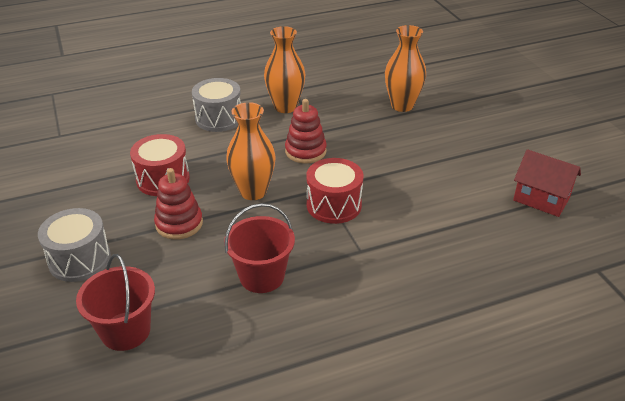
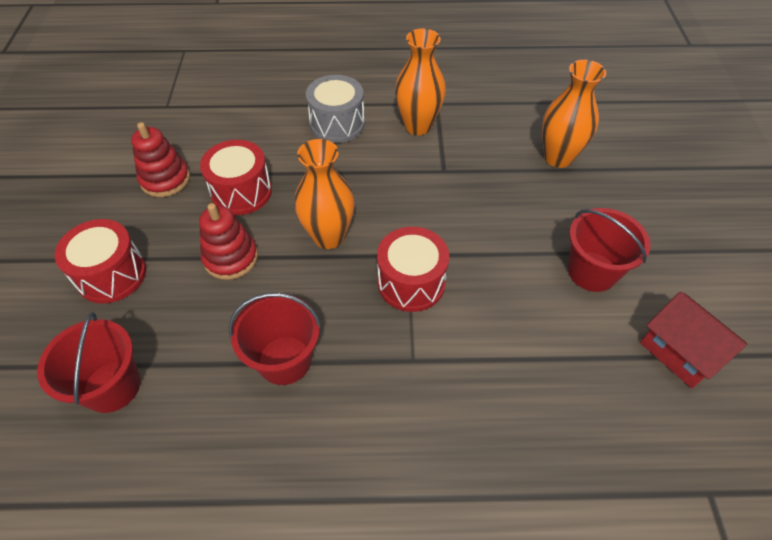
camera: 20 degrees right, 15 degrees up
(79, 259) = (112, 275): grey drum -> red drum
(305, 151) = (413, 195): red stacking toy -> red stacking toy (165, 179)
(460, 167) = (592, 271): none -> red bucket

